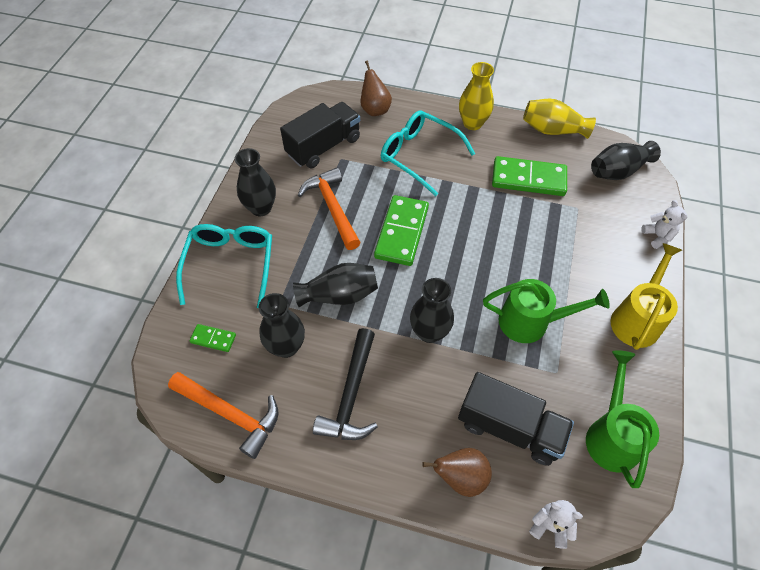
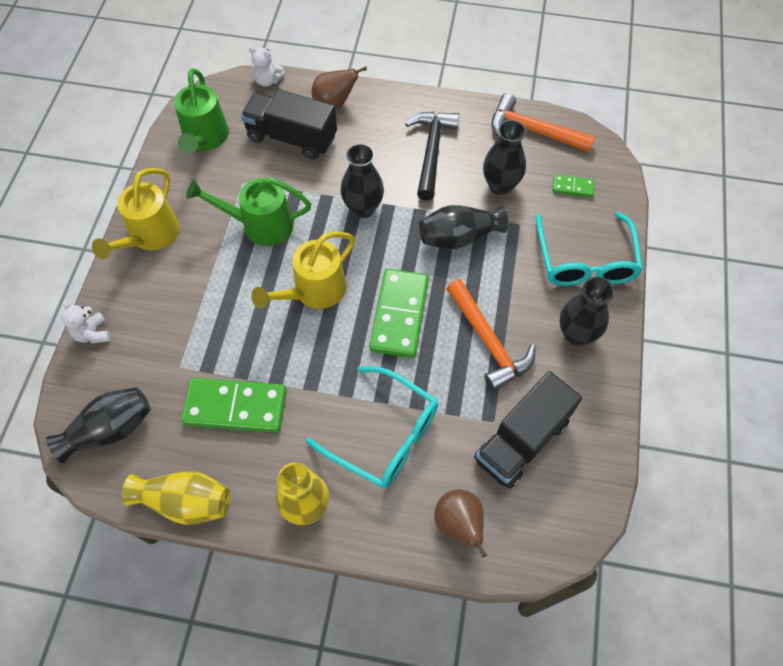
camera: 175 degrees right, 5 degrees up
(475, 256) = (313, 292): none -> yellow watering can

